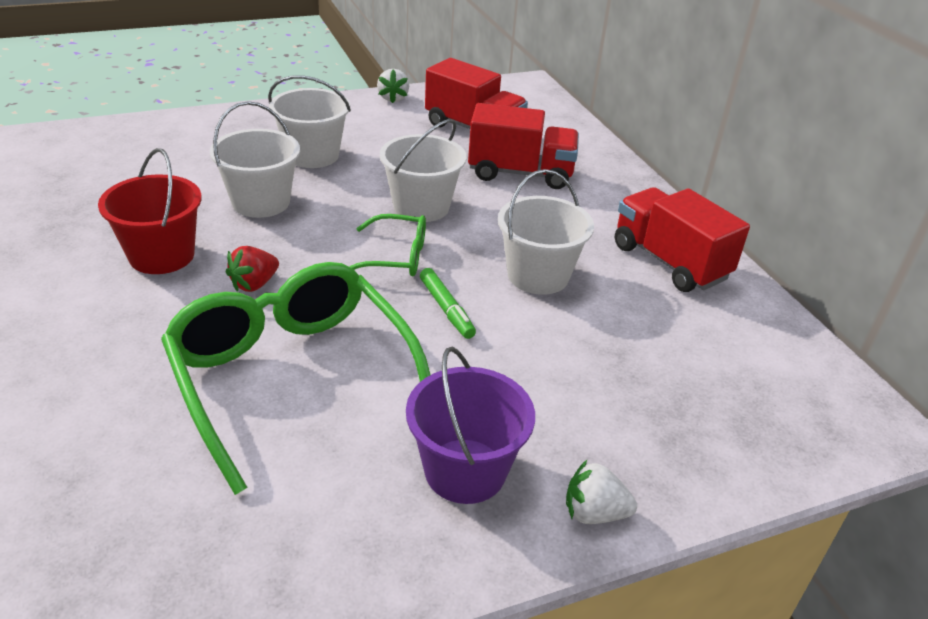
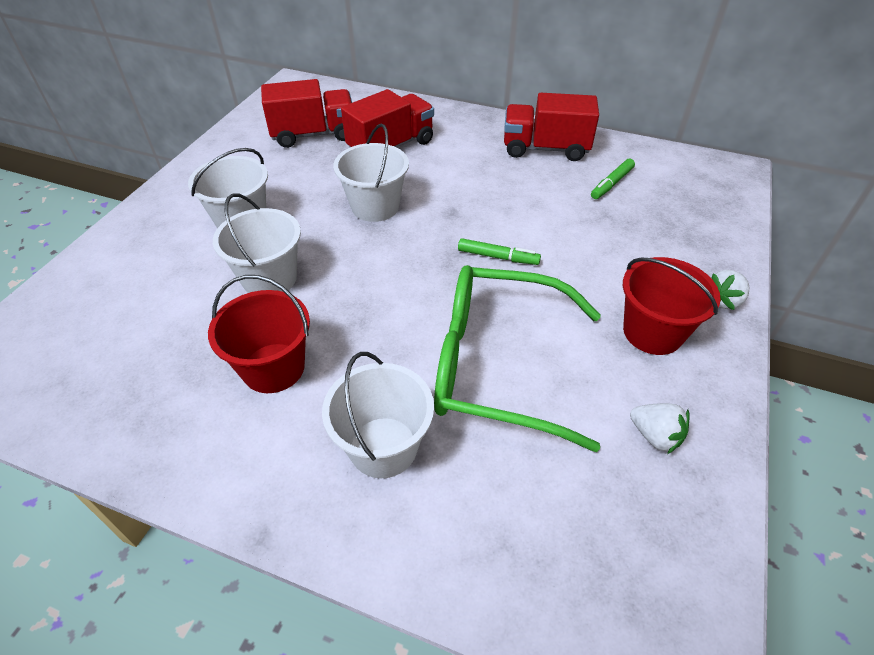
camera: 45 degrees left, 10 degrees up
(254, 284) = (371, 333): red strawberry -> none
(393, 98) = (221, 144): white strawberry -> white strawberry (655, 436)
(395, 257) = (418, 249): green glasses -> none
(465, 471) = (652, 332): purple bucket -> red bucket
(538, 275) = (505, 202): white bucket -> white bucket (383, 447)
(683, 335) = (611, 184): none -> green marker

